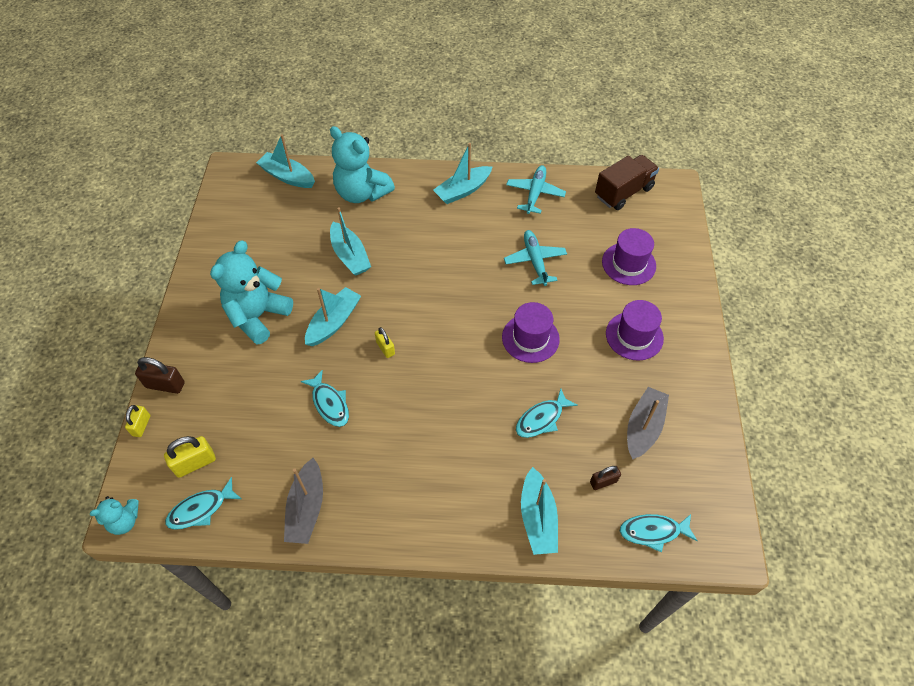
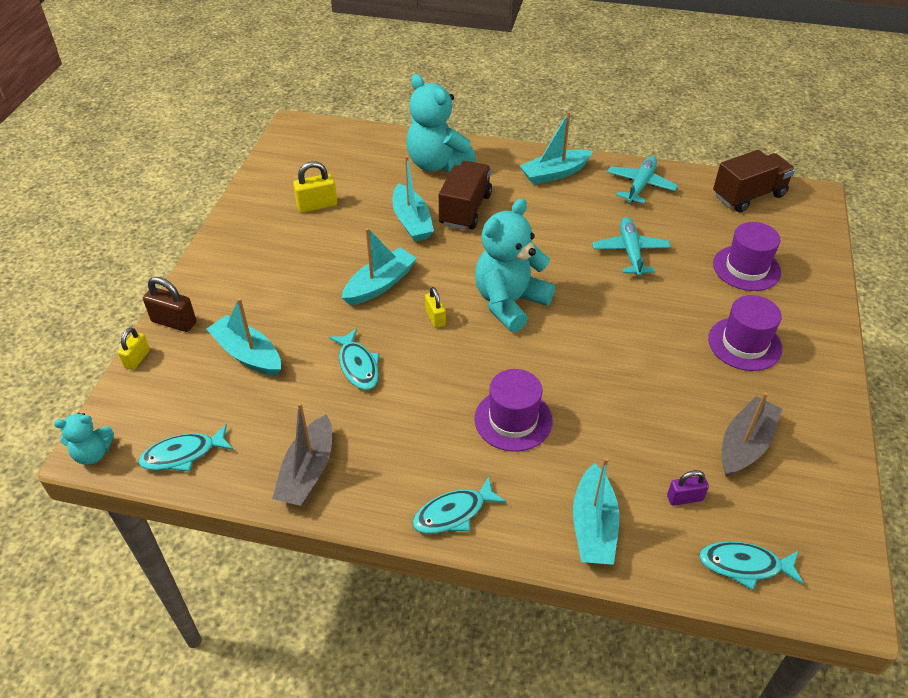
camera: 10 degrees right, 10 degrees down
(195, 463) = (188, 405): yellow padlock -> yellow padlock (317, 205)
(258, 316) = (294, 268): turquoise teddy bear -> turquoise teddy bear (509, 303)
(287, 176) = (357, 140): turquoise boat -> turquoise boat (247, 354)
(393, 237) = (465, 209): none -> brown truck
(530, 338) = (613, 330): purple hat -> purple hat (513, 420)
(542, 419) = (615, 417): turquoise fish -> turquoise fish (453, 513)
(603, 482) = (684, 498): brown padlock -> purple padlock

